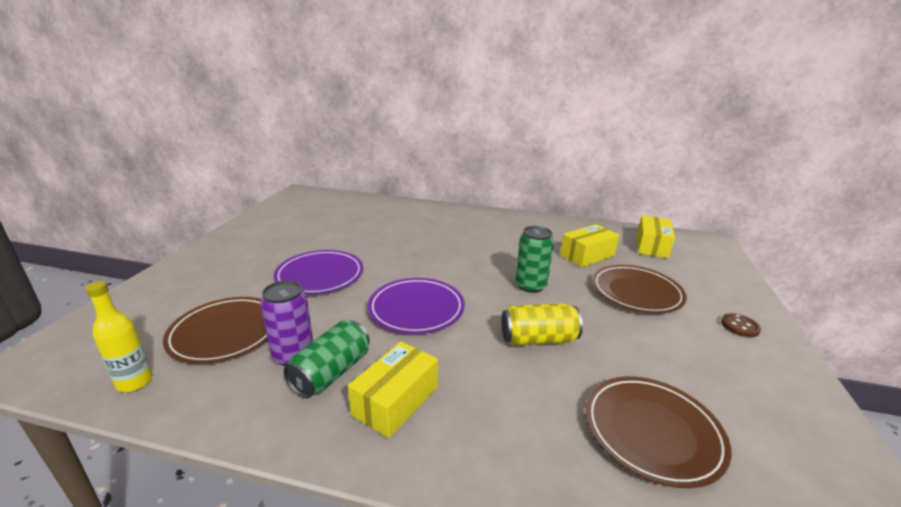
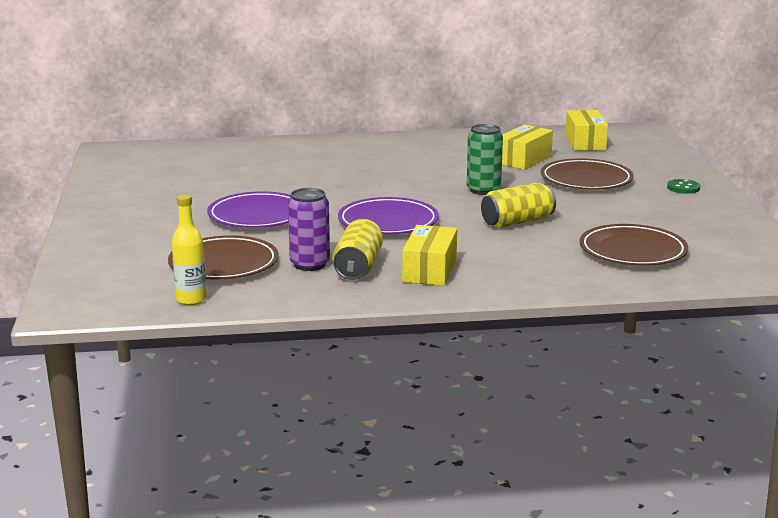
camera: 20 degrees left, 5 degrees down
(331, 373) = (358, 267): green can -> yellow can
(740, 326) = (683, 188): brown button -> green button

